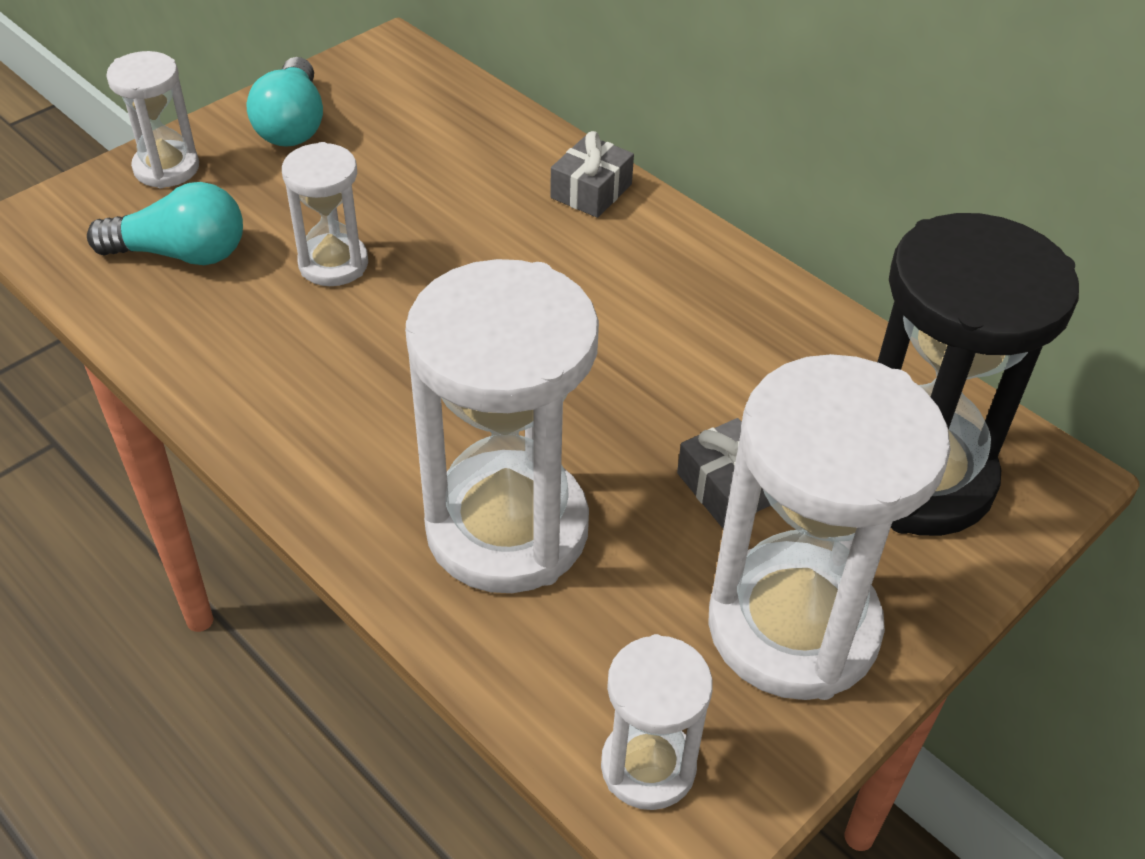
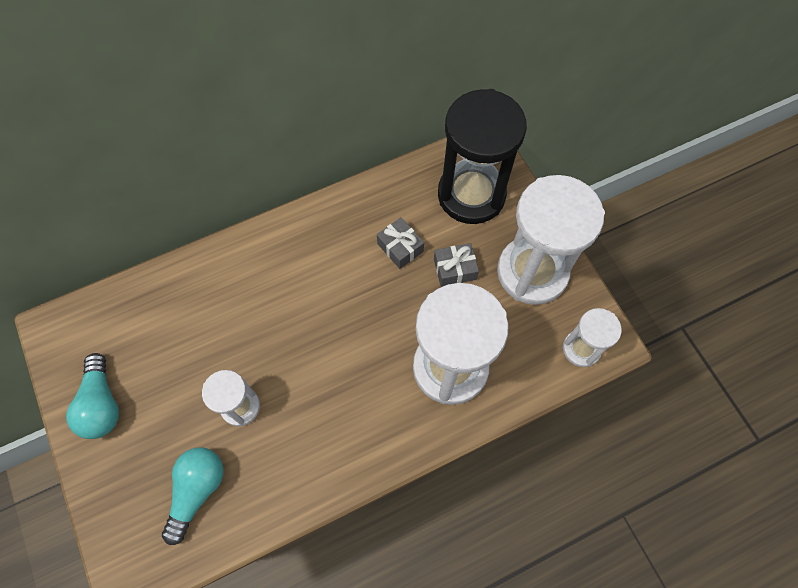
camera: 70 degrees left, 20 degrees up
(166, 168) = (111, 489): white hourglass -> none
(292, 124) = (102, 404): turquoise light bulb -> turquoise light bulb turned 60 degrees clockwise
(591, 191) = (235, 259): grey gift -> grey gift (400, 247)

